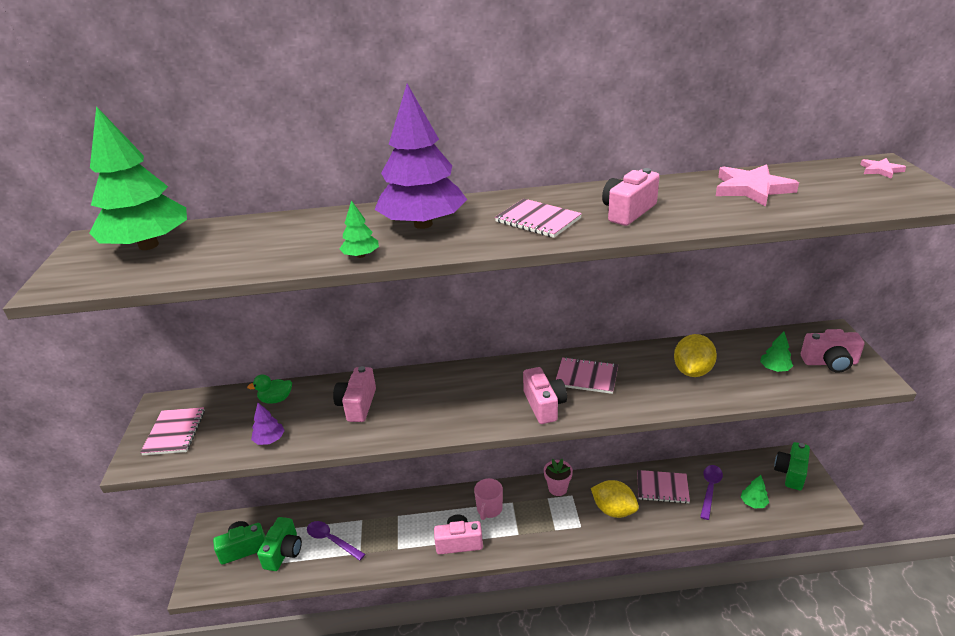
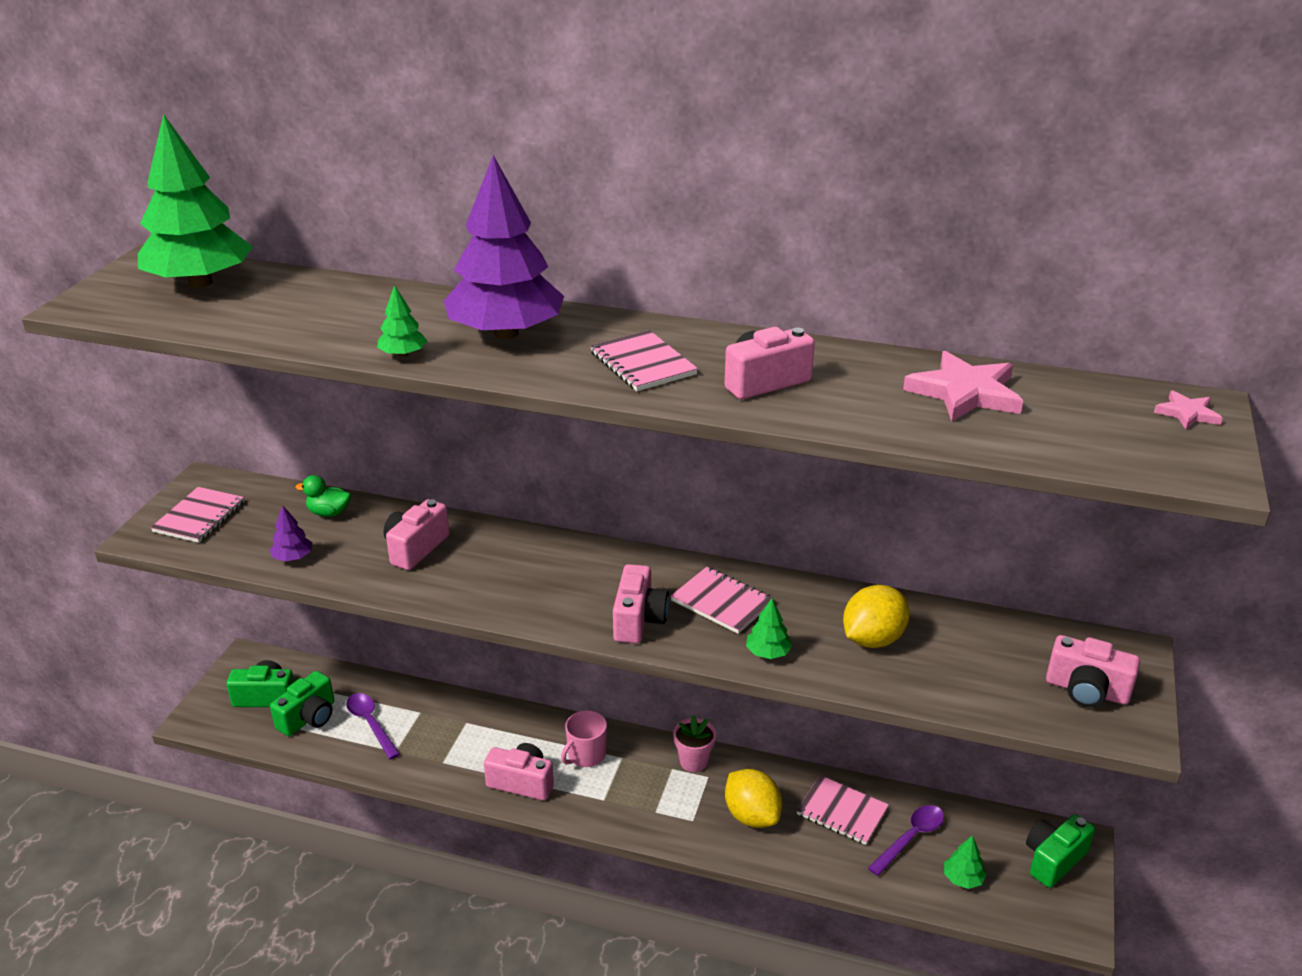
camera: 20 degrees right, 0 degrees up
(774, 368) = (995, 672): green tree -> green tree (768, 653)

